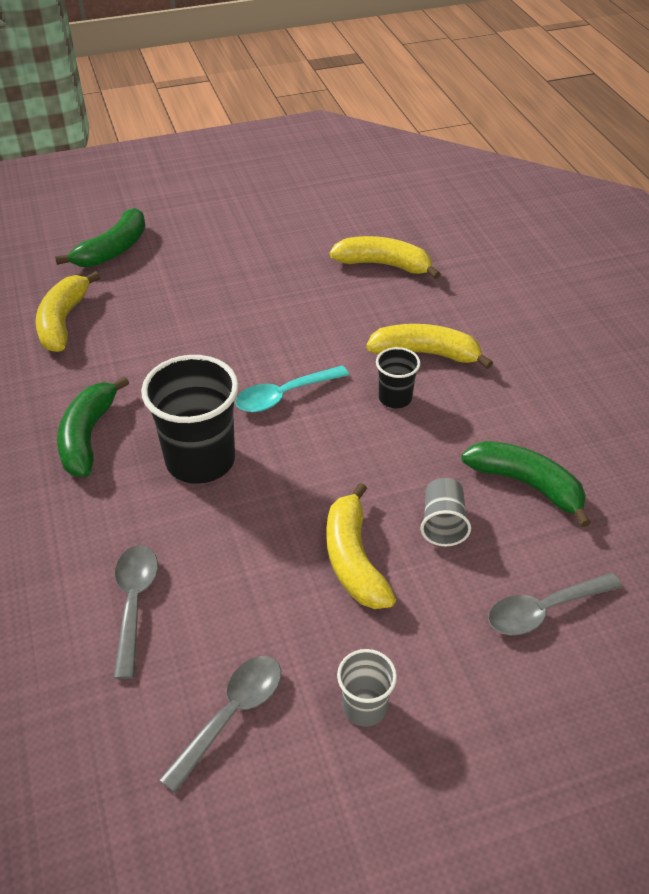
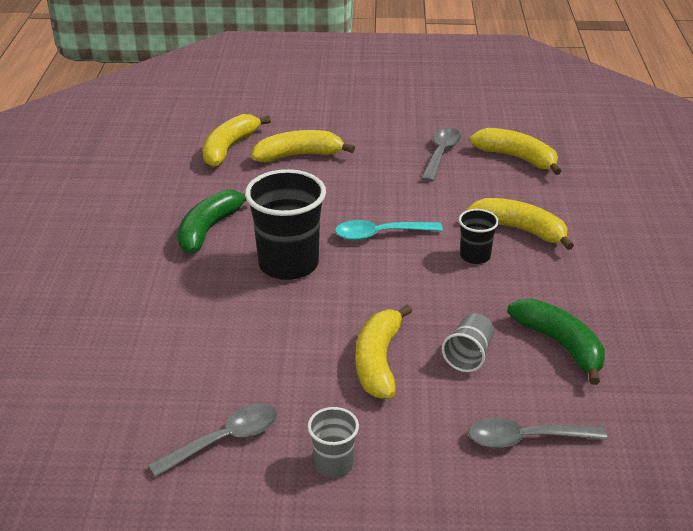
camera: 20 degrees right, 10 degrees down
(113, 250) = (292, 107): green banana -> none
(134, 603) = (188, 347): grey spoon -> grey spoon (441, 154)
(148, 313) = (298, 155): none -> yellow banana

